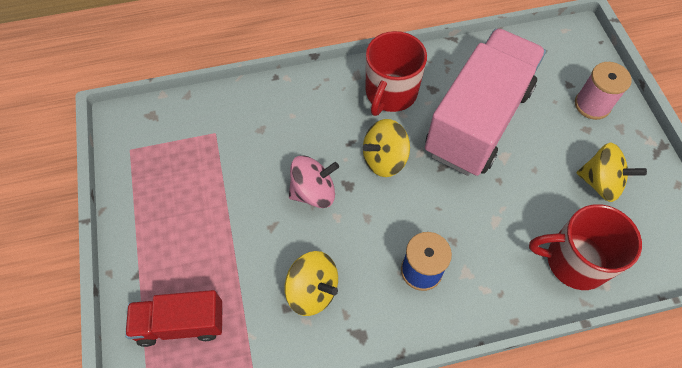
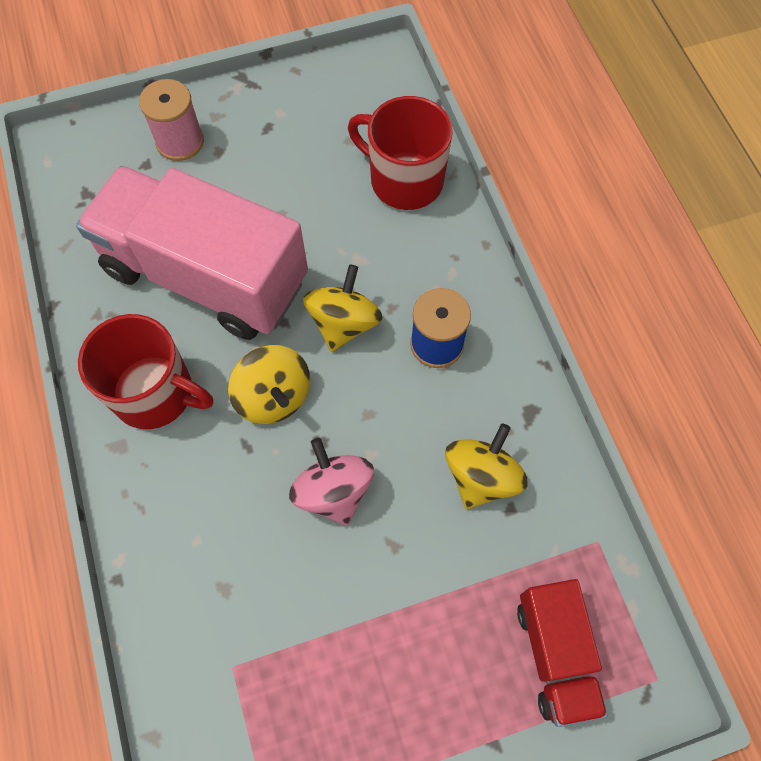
camera: 95 degrees left, 5 degrees up
(574, 261) = (404, 180): red mug -> red mug turned 120 degrees clockwise
(600, 183) = (297, 145): yellow spinning top -> yellow spinning top (344, 323)

